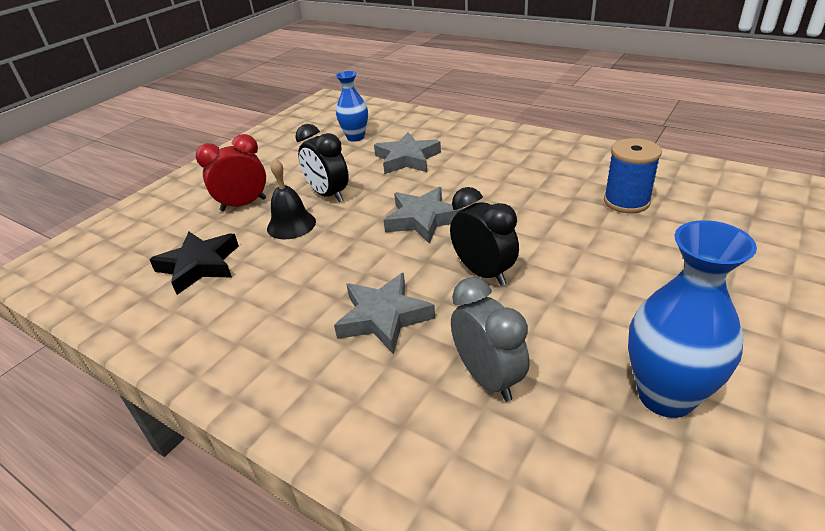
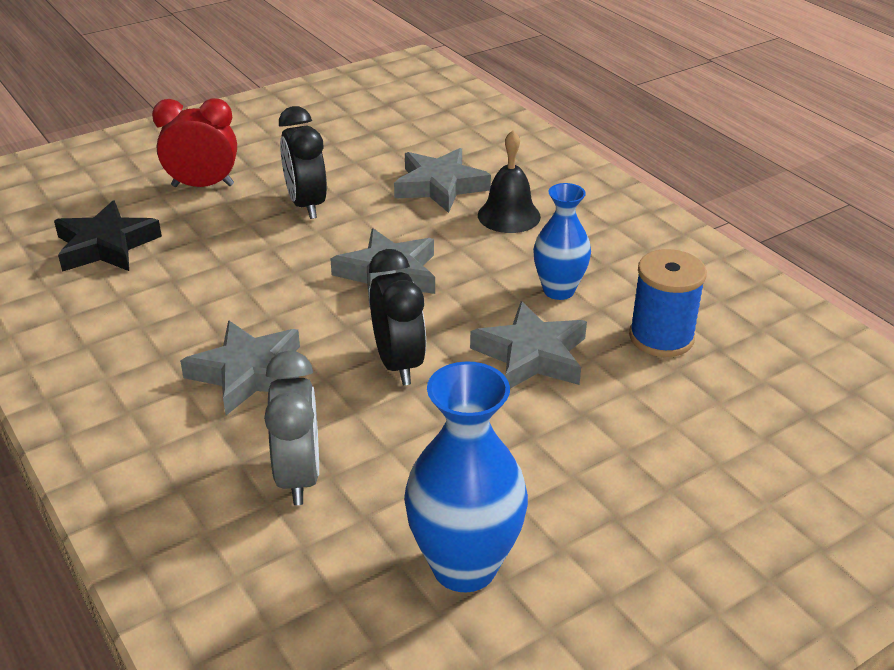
camera: 20 degrees right, 0 degrees up
(291, 225) = (236, 229): black bell -> black bell (509, 215)
(355, 137) = (402, 134): blue vase -> blue vase (558, 290)
(562, 238) = (531, 355): none -> grey star

